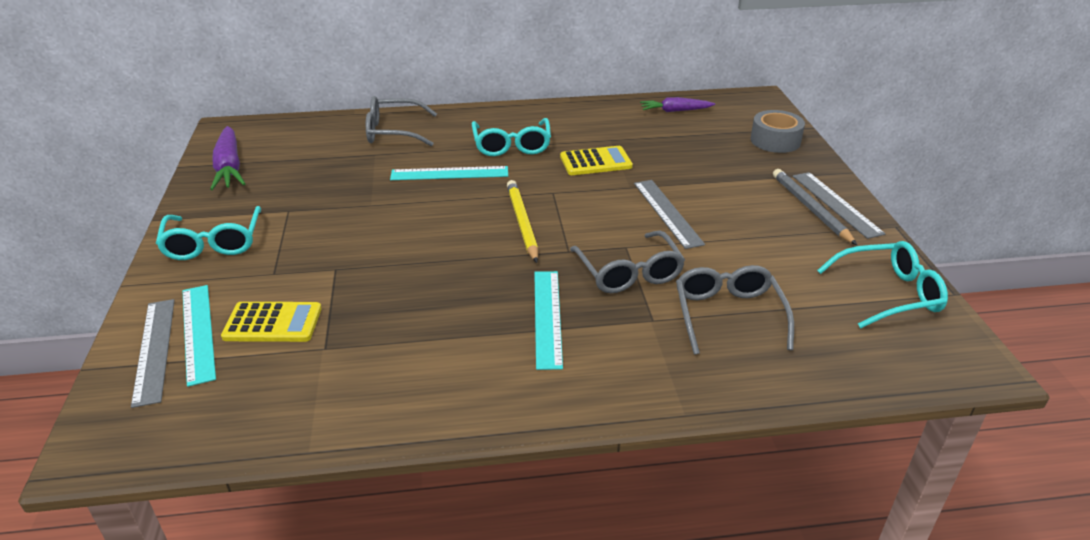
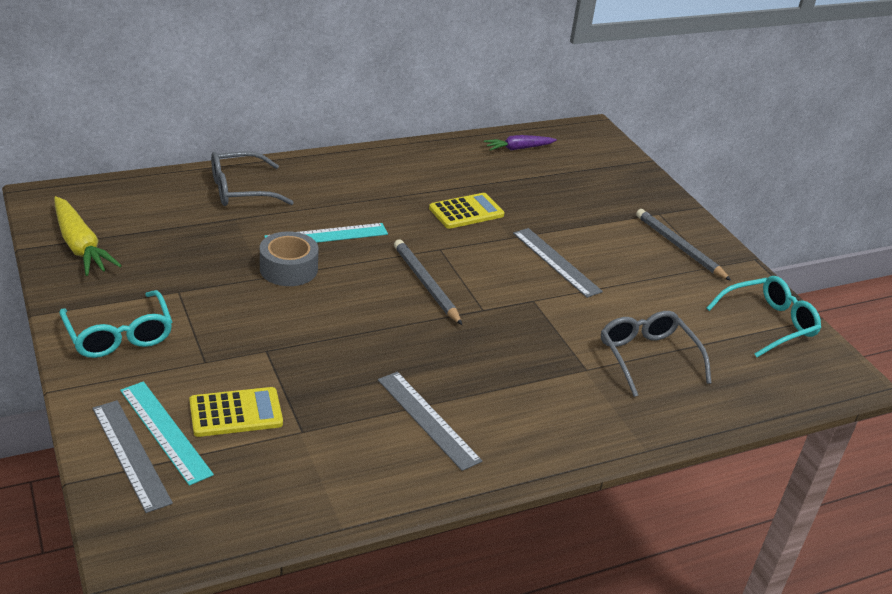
camera: 20 degrees left, 0 degrees up
(229, 167) = (80, 246): purple carrot -> yellow carrot
(512, 145) = (374, 198): turquoise glasses -> none
(522, 223) = (426, 284): yellow pencil -> grey pencil
(547, 317) = (494, 377): turquoise ruler -> none
(629, 273) = (547, 326): grey glasses -> none
(775, 141) = (624, 177): grey tape -> grey tape (288, 269)
(836, 204) = (699, 240): grey ruler -> grey ruler (428, 419)

